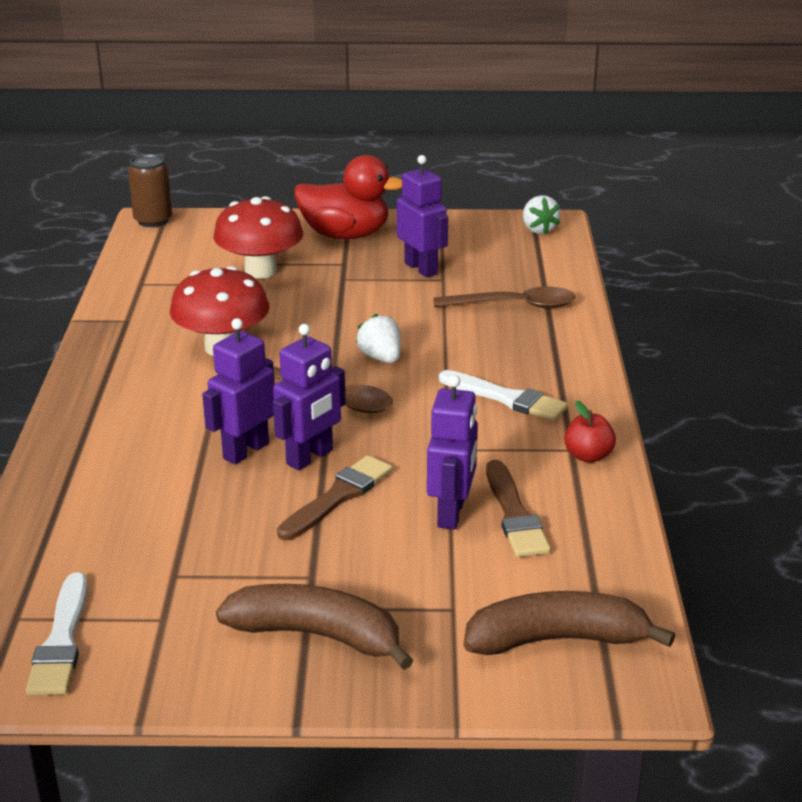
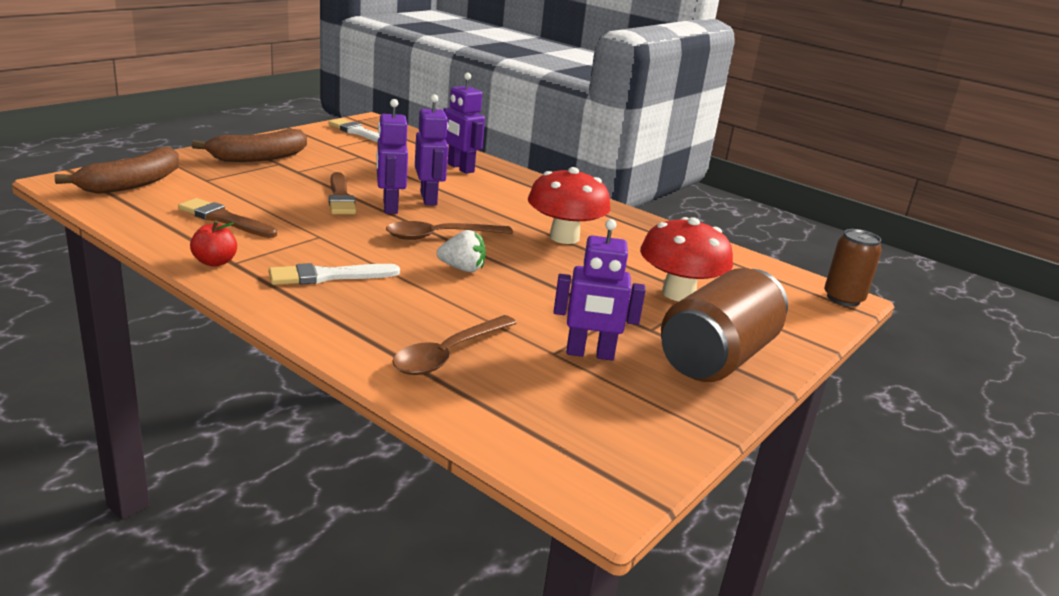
camera: 125 degrees right, 5 degrees down
(345, 235) = (717, 357): red duck -> brown can
(451, 513) = (264, 209): purple robot -> purple robot (460, 168)
(538, 230) = (596, 472): white strawberry -> none

